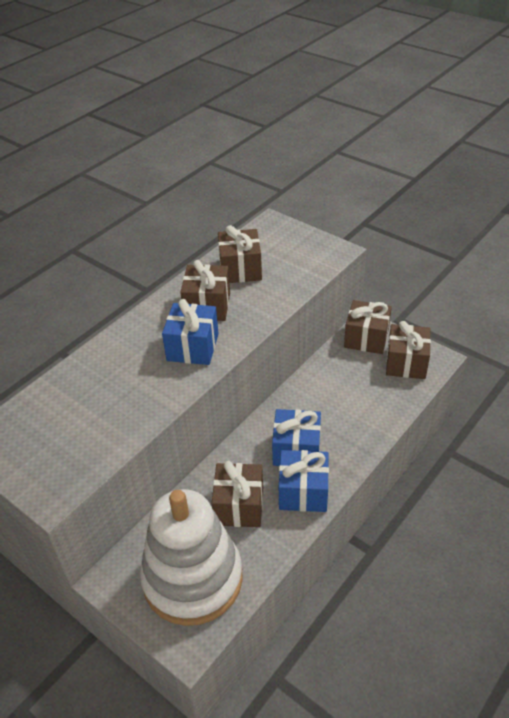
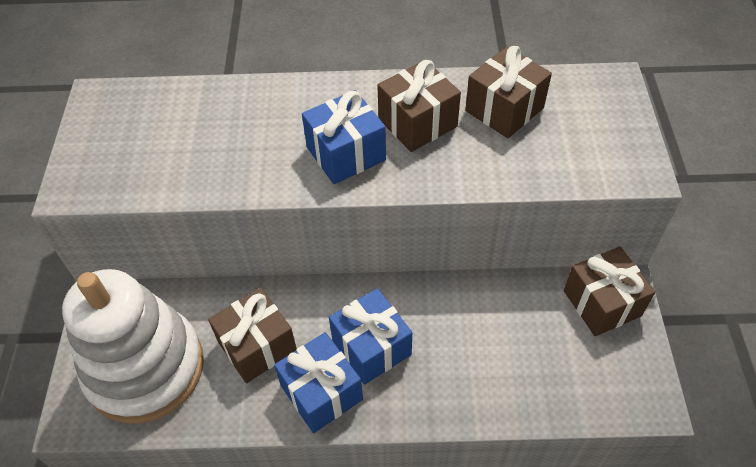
camera: 50 degrees right, 10 degrees up
(406, 363) = (607, 371): brown gift -> none

